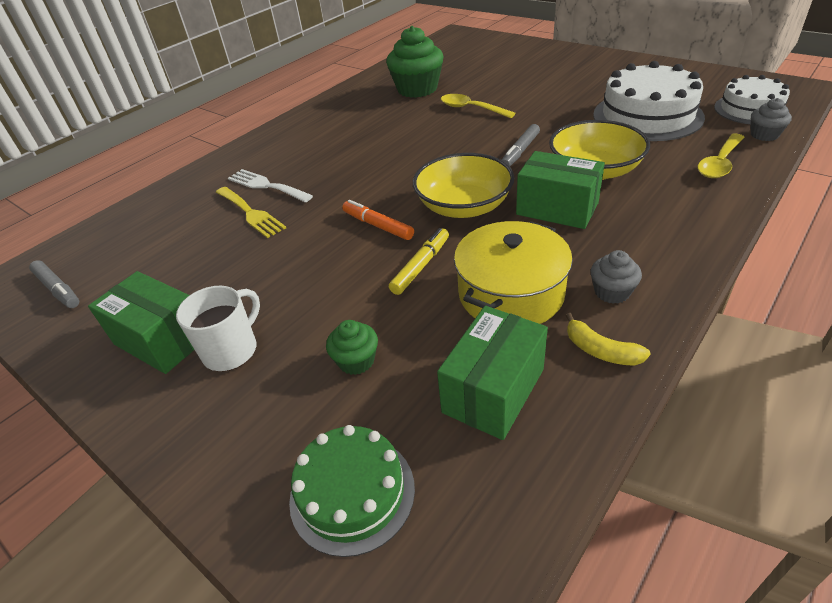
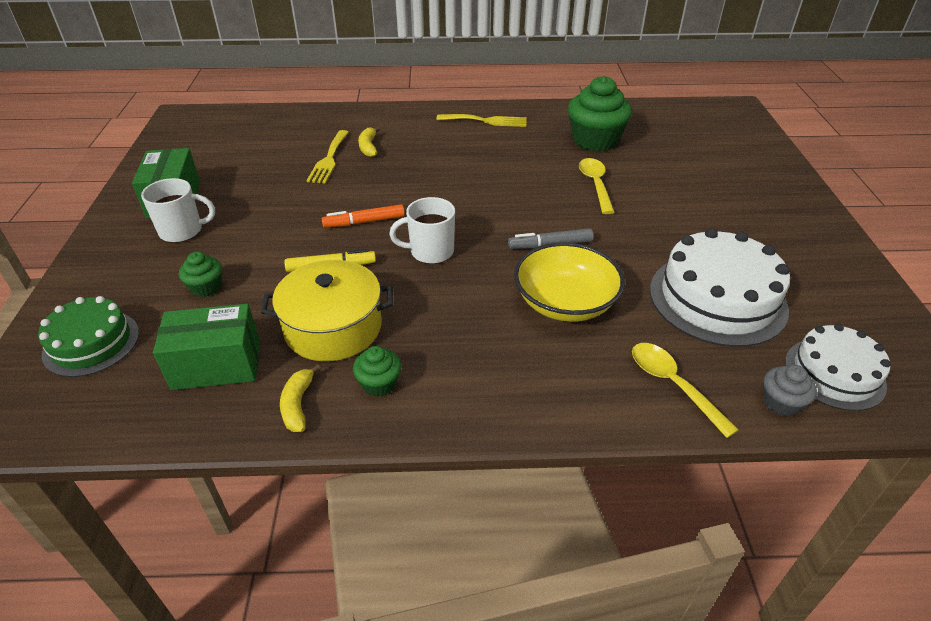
camera: 45 degrees right, 0 degrees up
(58, 289) = (192, 136): grey marker -> none
(266, 186) = (368, 147): white fork -> yellow banana
(321, 119) = (486, 121): none -> yellow fork
(378, 226) = (364, 222): orange marker -> orange marker turned 105 degrees counterclockwise
(464, 206) = (430, 252): yellow bowl -> white mug
(557, 209) = (475, 305): green box -> none
(612, 292) = (379, 384): grey cupcake -> green cupcake
(719, 163) = (673, 385): yellow spoon -> yellow spoon turned 60 degrees clockwise

